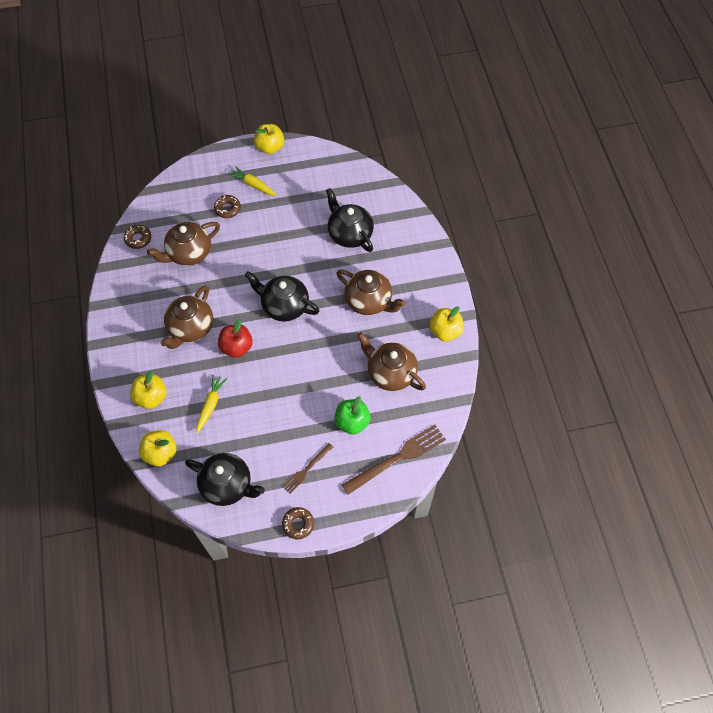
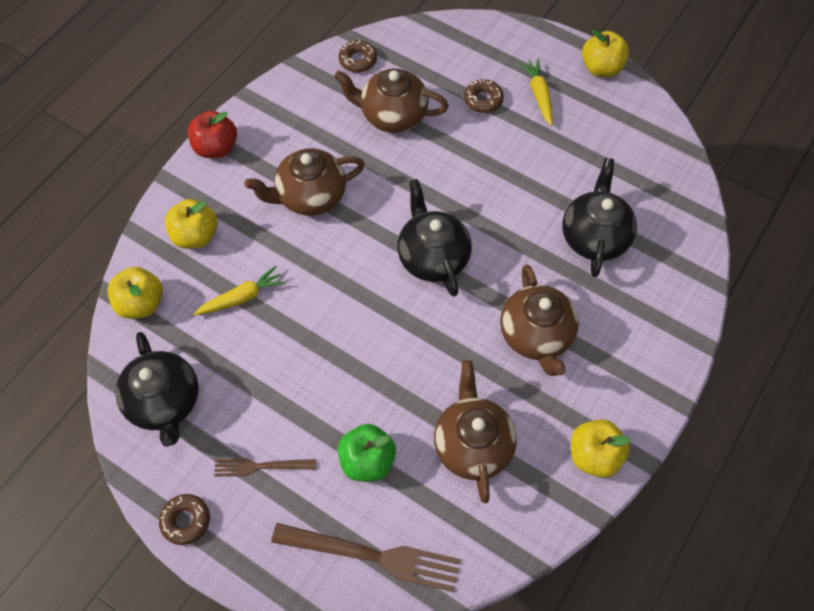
camera: 45 degrees right, 0 degrees up
(237, 347) = (334, 258): red apple -> red apple (216, 148)

